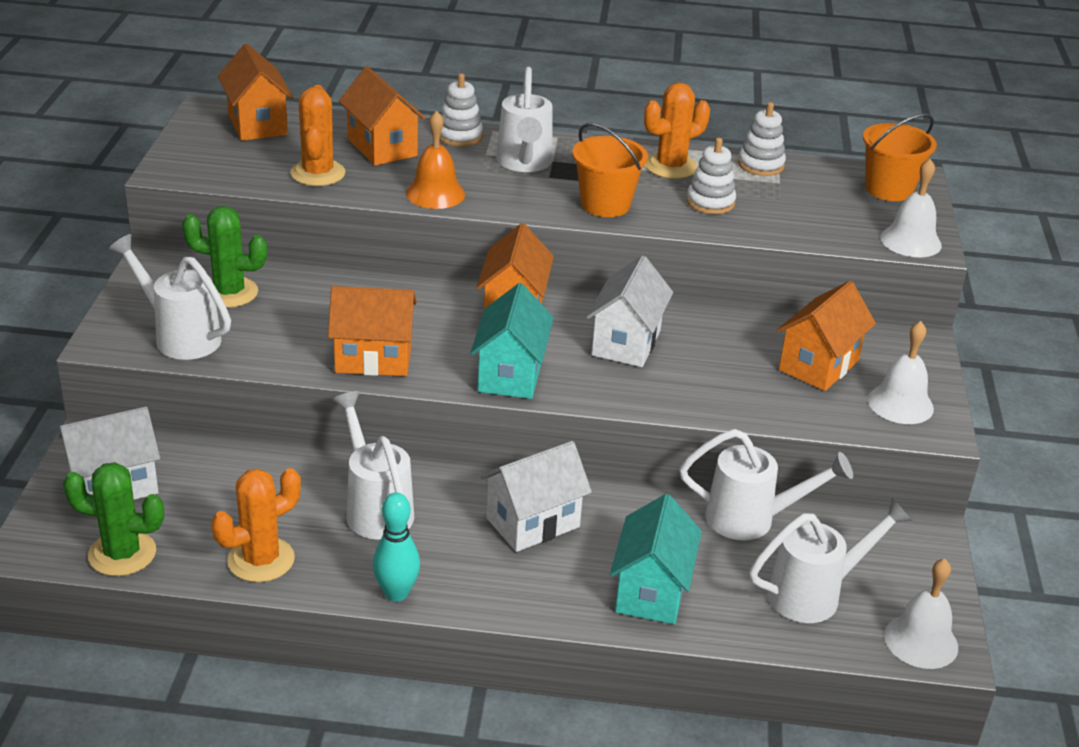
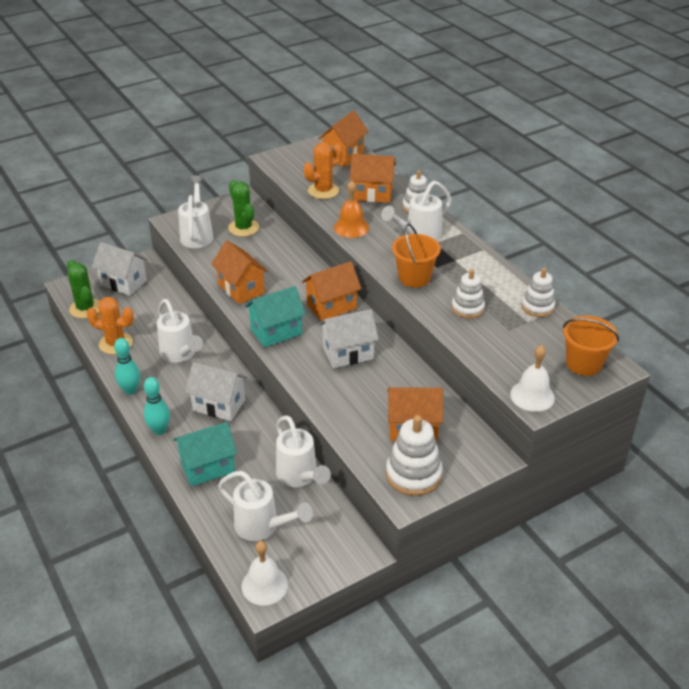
camera: 55 degrees right, 5 degrees up
(375, 507) = (180, 354): white watering can -> white watering can turned 120 degrees clockwise
(382, 147) = (372, 194): orange house -> orange house turned 75 degrees clockwise
(522, 603) = (159, 430): none -> turquoise bowling pin
(671, 166) = (486, 279): orange cactus -> none
(900, 404) = (413, 475): white bell -> white stacking toy

